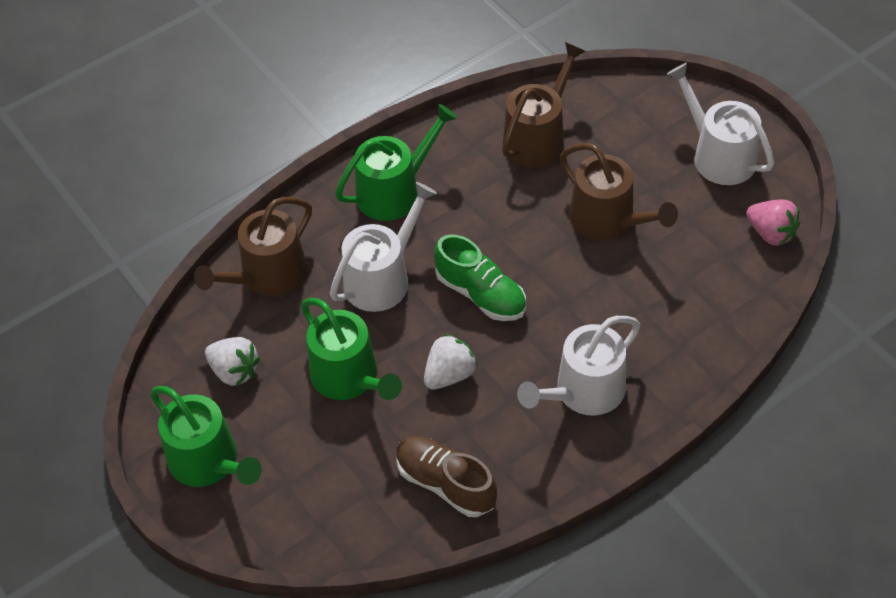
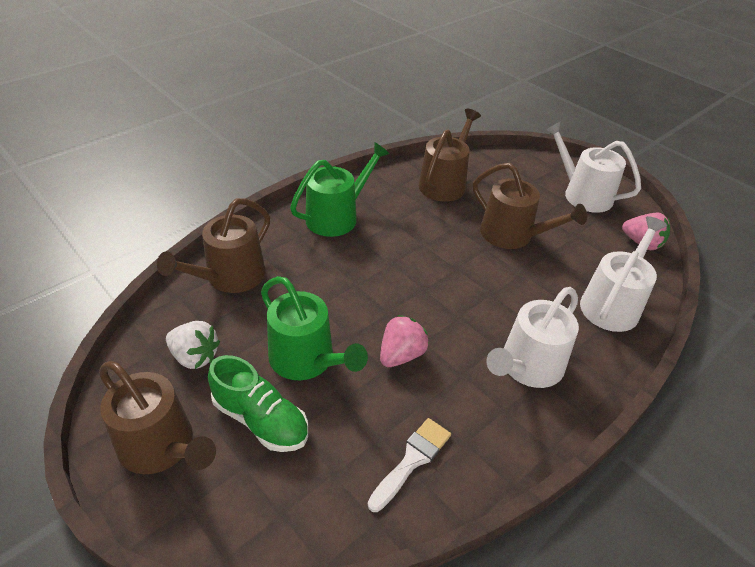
camera: 10 degrees left, 10 degrees down
(208, 462) = (161, 446): green watering can -> brown watering can
(382, 278) = (332, 278): white watering can -> white watering can (612, 304)
(445, 483) = (412, 460): brown shoe -> white brush
(449, 374) = (401, 355): white strawberry -> pink strawberry
(481, 294) = (419, 289): green shoe -> green shoe (261, 419)

